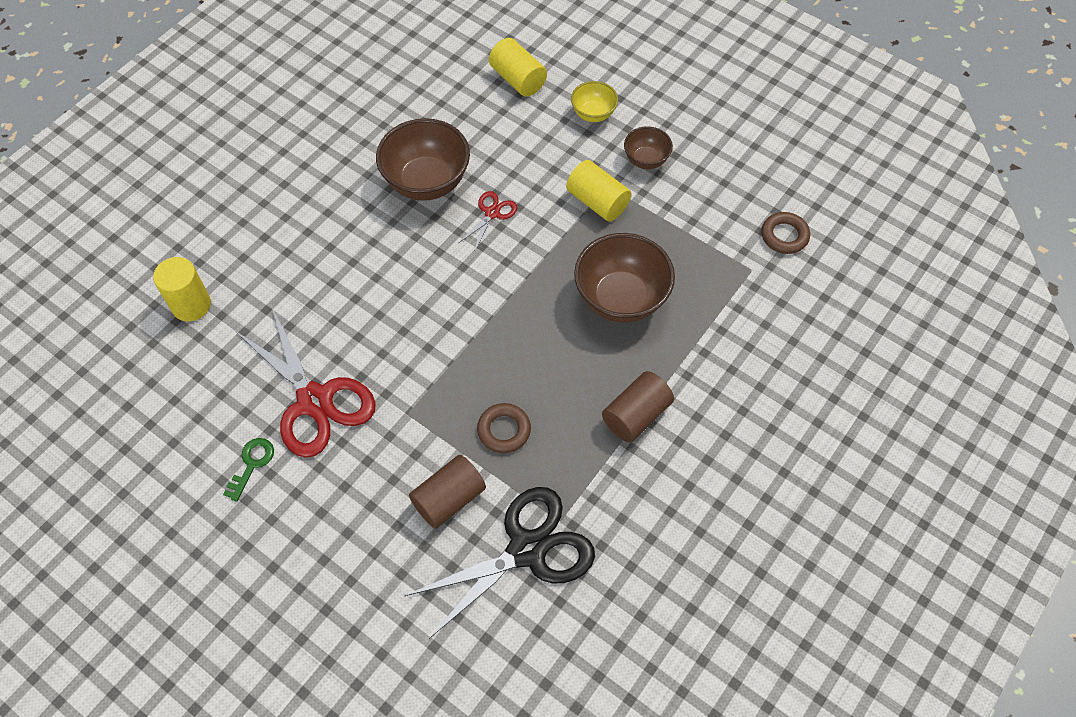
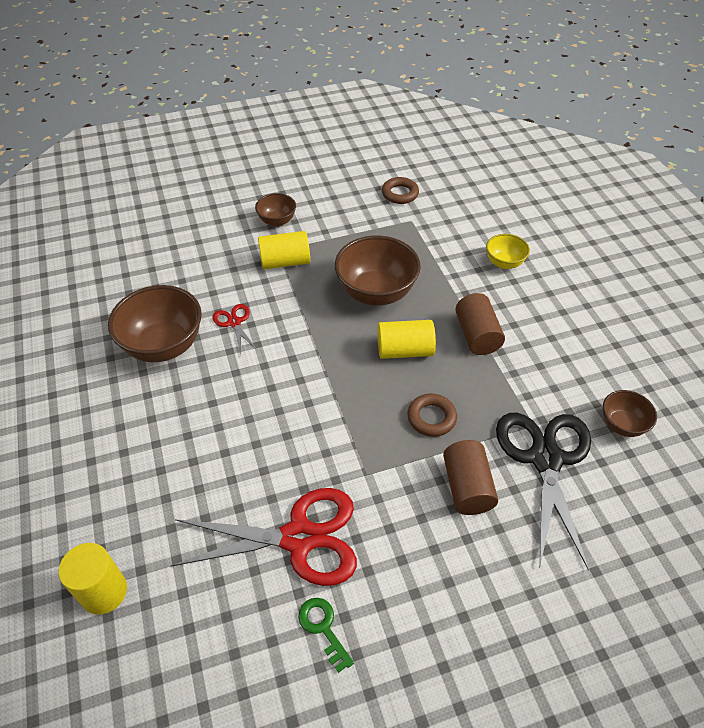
camera: 55 degrees left, 10 degrees down
(518, 79) = (134, 246): yellow cylinder -> yellow cylinder (404, 350)
(593, 114) = (210, 225): yellow bowl -> yellow bowl (504, 263)
(620, 601) = (622, 425): none -> brown bowl

